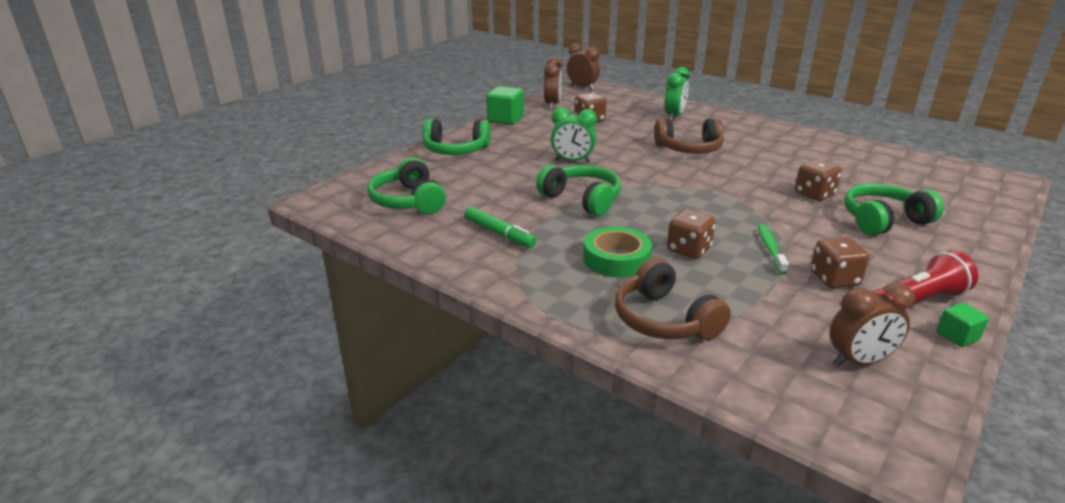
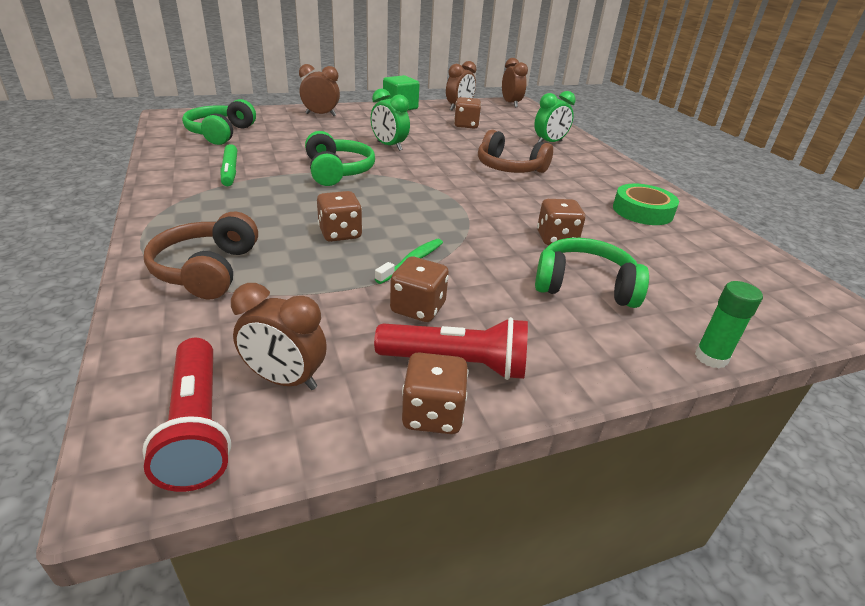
camera: 30 degrees right, 5 degrees up
(456, 150) = (321, 115): green headphones -> brown clock
(616, 259) = (270, 217): green tape -> green tape (642, 211)
(874, 415) = (197, 427): none -> red flashlight
(957, 336) = (432, 414): green cube -> brown dice
(1003, 236) = (711, 357): none -> green glue stick

